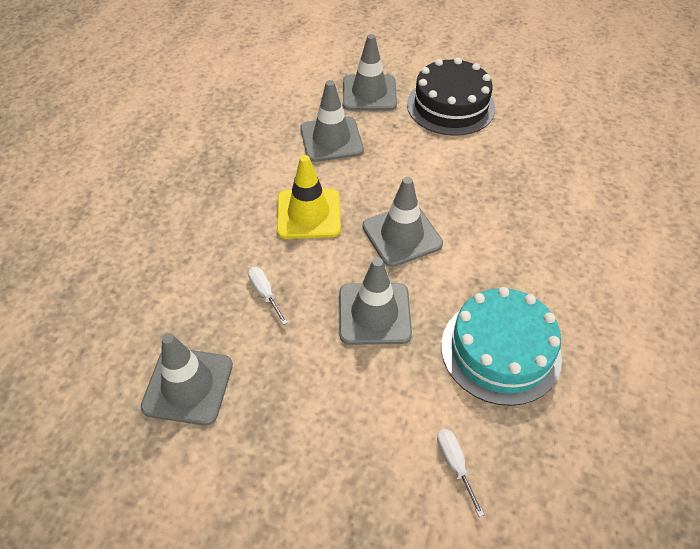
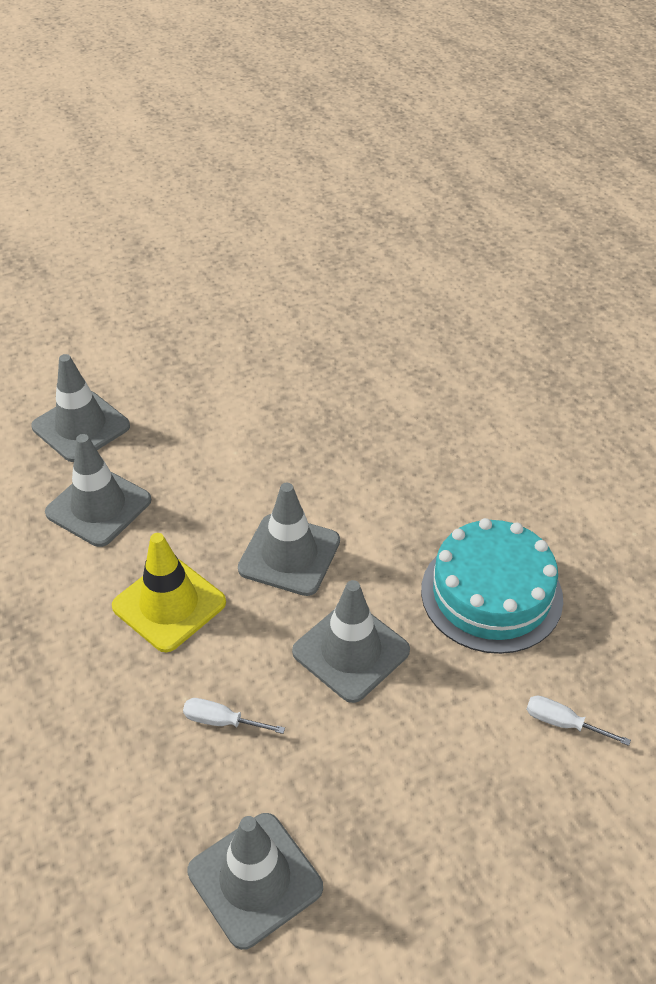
camera: 45 degrees left, 5 degrees down
(450, 106) = (186, 386): black cake -> none

